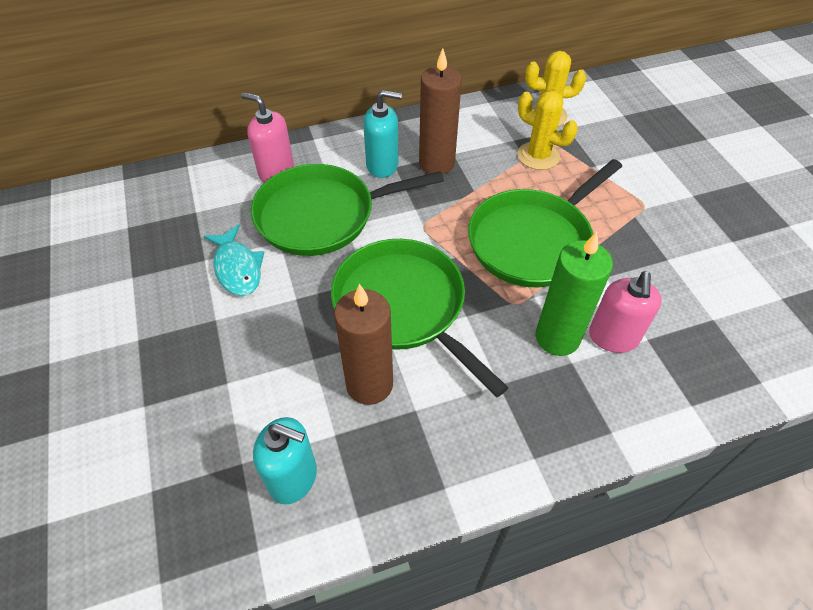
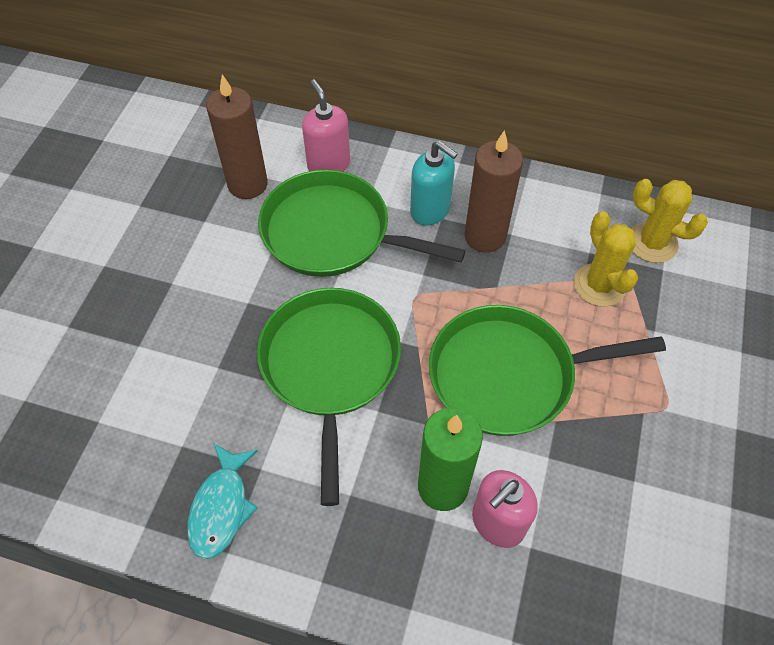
camera: 35 degrees right, 5 degrees up
(237, 268) = (224, 245): turquoise fish -> turquoise fish (221, 507)
(293, 477) = (124, 460): turquoise soap dispenser -> none
(369, 384) = (243, 420): brown candle -> brown candle (247, 184)

